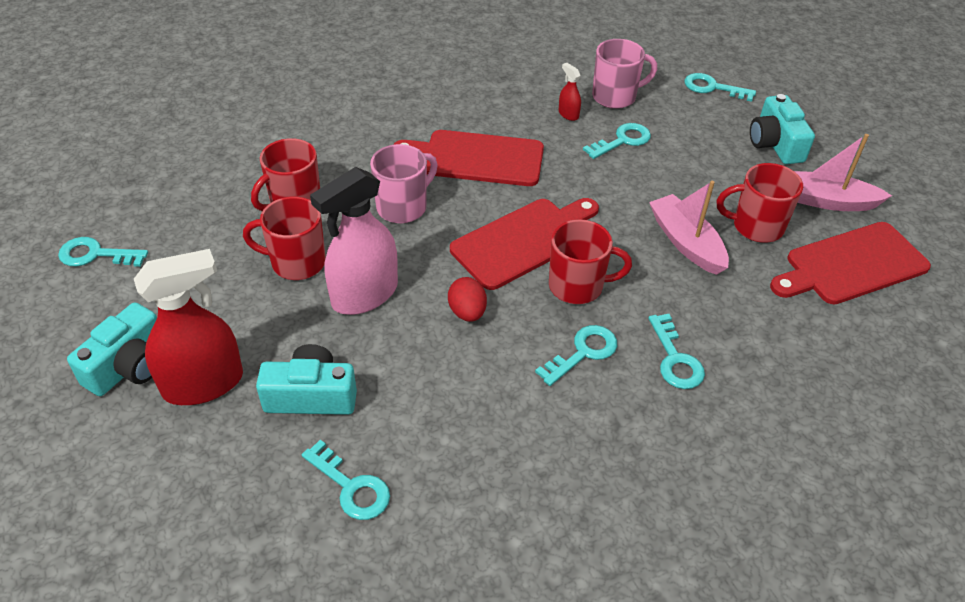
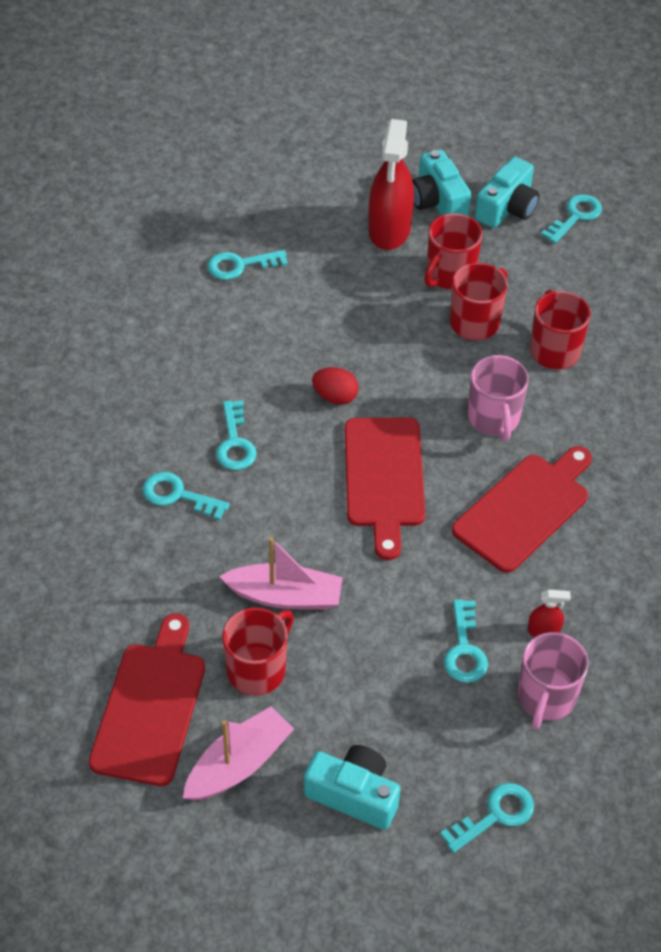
camera: 125 degrees right, 5 degrees up
(311, 396) = (331, 277): turquoise camera -> turquoise camera (507, 208)
(364, 295) = (405, 346): pink spray bottle -> none
(577, 286) = (302, 482): red mug -> red mug (449, 275)

